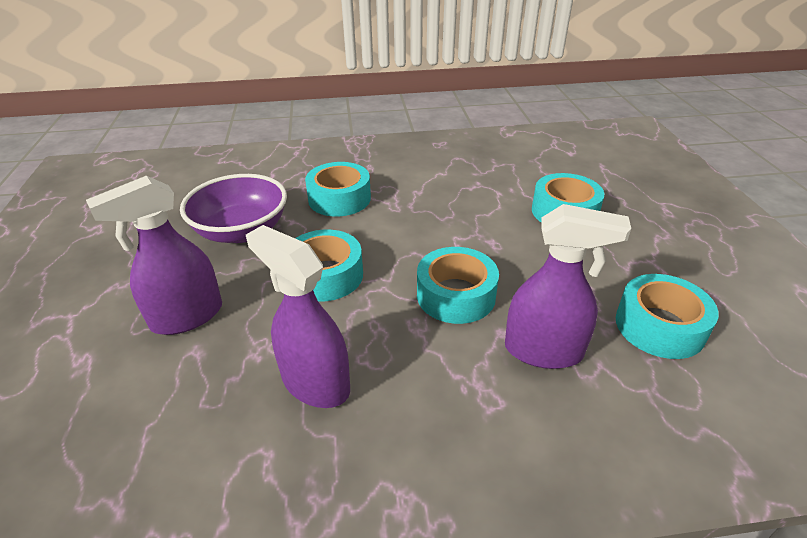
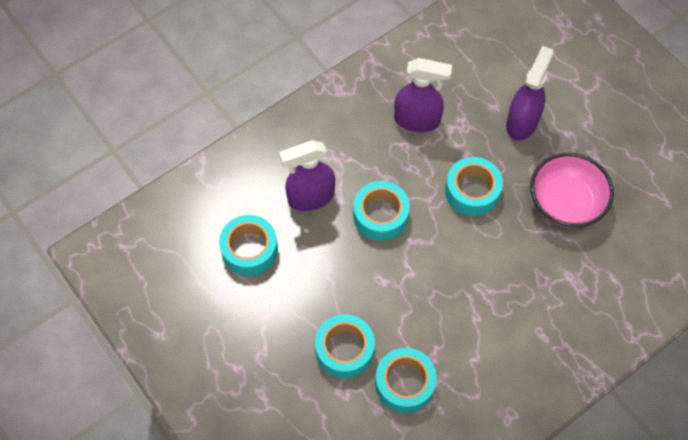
camera: 150 degrees right, 25 degrees up
(241, 231) = (566, 202): purple bowl -> pink bowl
(339, 199) = (530, 275): turquoise tape -> turquoise tape (405, 383)

